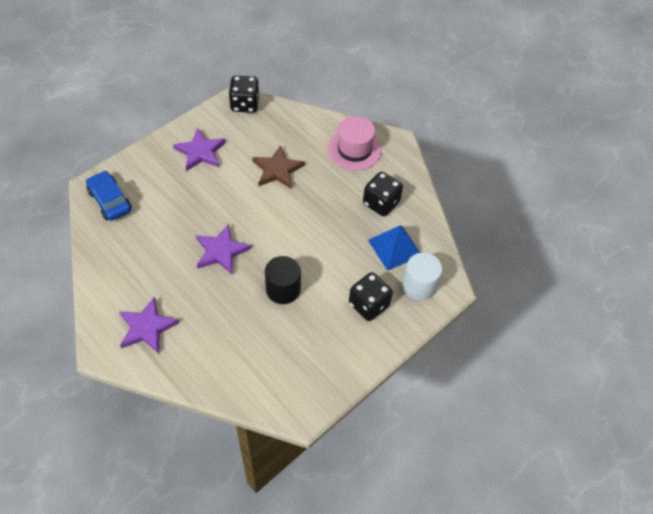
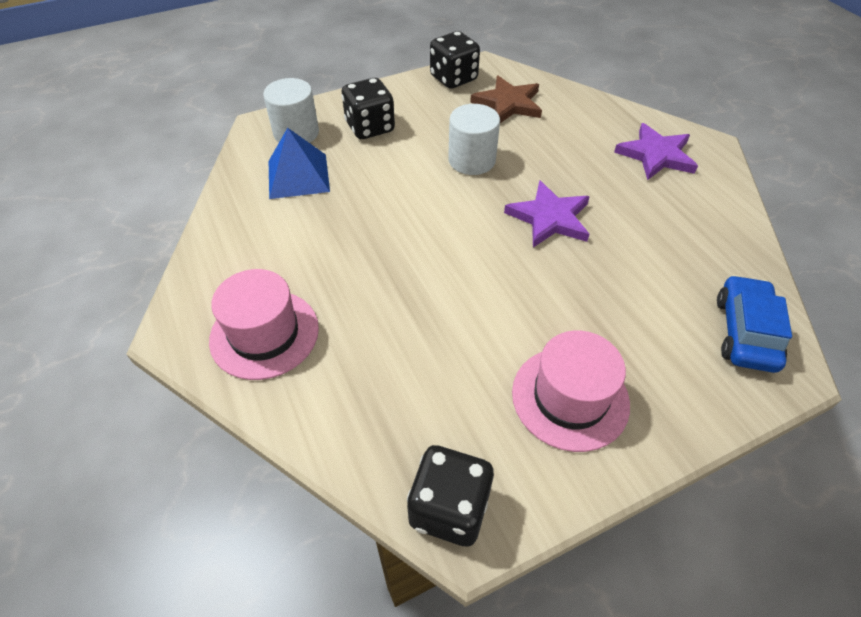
camera: 160 degrees left, 5 degrees down
(110, 201) = (745, 332): blue car -> blue car turned 150 degrees counterclockwise
(200, 152) = (570, 398): purple star -> pink hat
(277, 170) = (425, 325): brown star -> brown star (508, 103)
(283, 289) = (472, 160): black cylinder -> white cylinder
(381, 203) = (278, 234): black dice -> black dice (453, 78)

